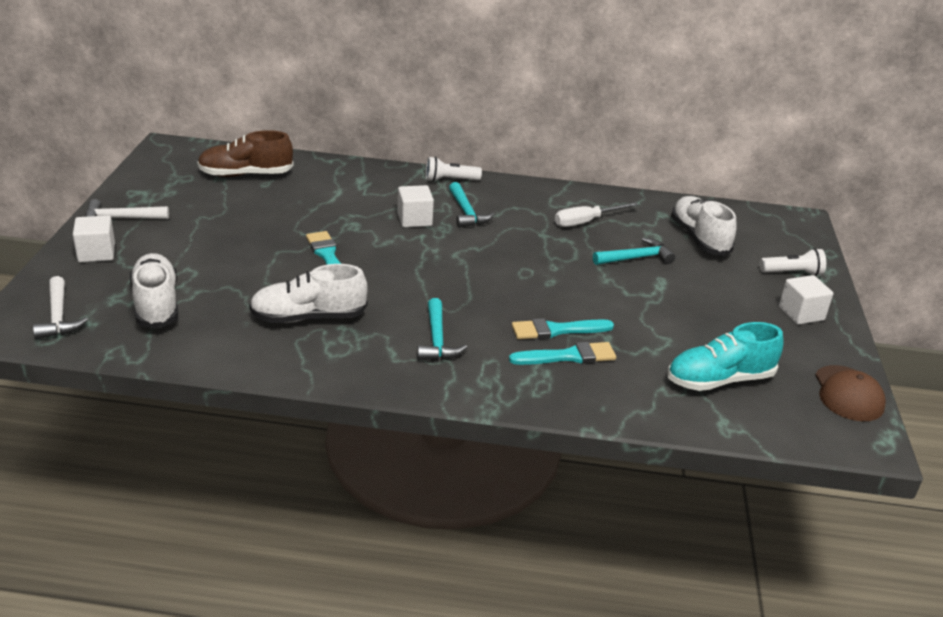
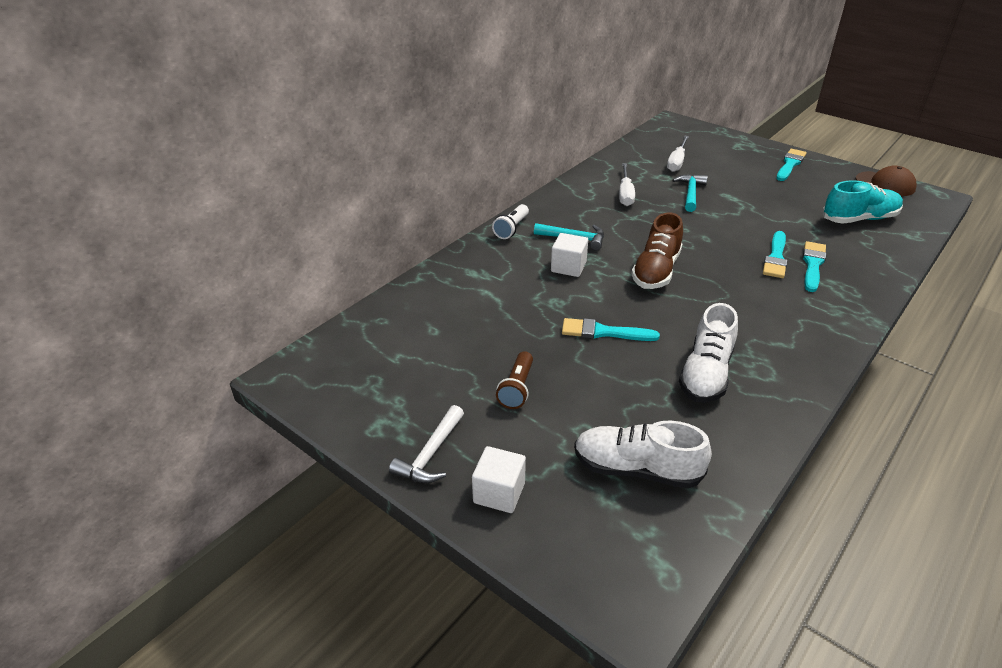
camera: 55 degrees left, 5 degrees up
(58, 317) = (626, 557): white hammer -> none
(218, 234) = (517, 388): none -> brown flashlight
(246, 174) = (403, 337): brown shoe -> brown shoe (656, 271)
(437, 340) = (769, 315): turquoise hammer -> none
(699, 238) = (677, 162): white shoe -> white screwdriver
(719, 380) = (859, 219): turquoise shoe -> turquoise shoe turned 120 degrees counterclockwise
(792, 273) = (739, 149): white flashlight -> none
(801, 313) = (790, 164): white cube -> turquoise brush

